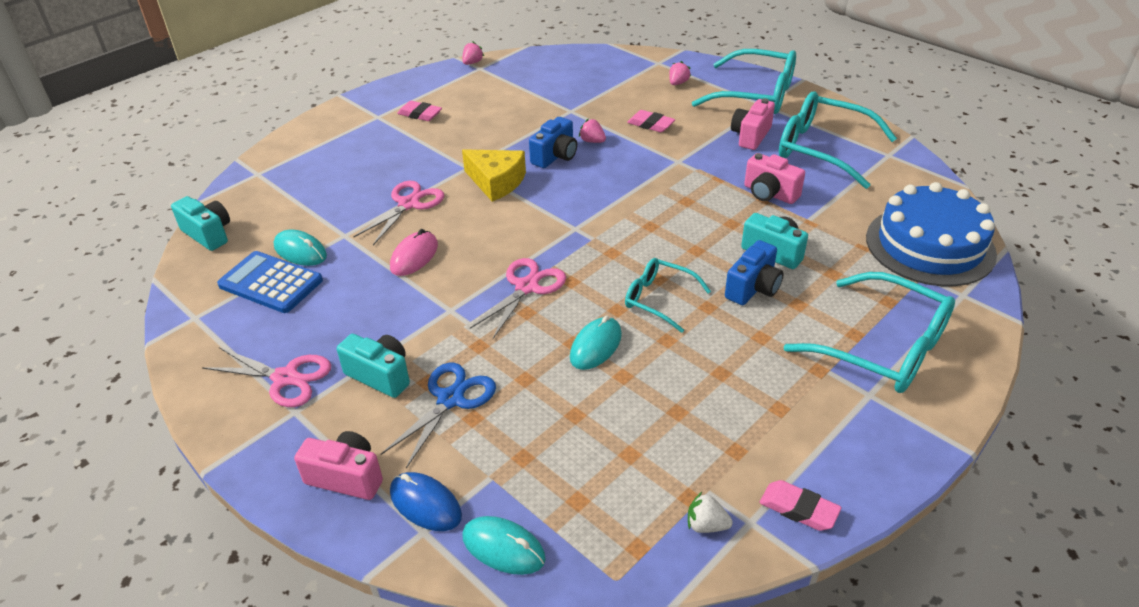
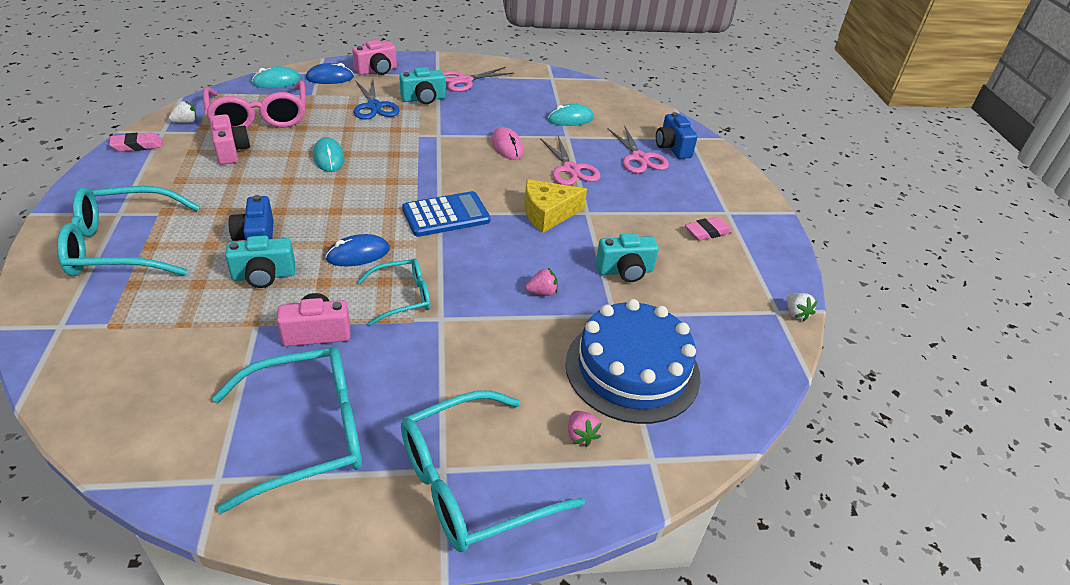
camera: 125 degrees right, 0 degrees up
(208, 234) = (631, 103): turquoise camera -> turquoise camera (625, 271)
(271, 283) = (551, 102): blue calculator -> blue calculator (446, 215)
(472, 63) = (796, 313): pink strawberry -> white strawberry
(526, 287) = (414, 164): pink scissors -> pink scissors (639, 158)
(555, 156) = (545, 259): blue camera -> blue camera (672, 147)
(603, 472) = (259, 116): none -> pink glasses
(650, 125) = (521, 346): pink eraser -> none
(659, 299) = (319, 199): turquoise glasses -> turquoise glasses (403, 297)
(683, 230) = (358, 254): none -> blue mouse
(750, 136) = (406, 400): pink camera -> pink camera (231, 151)
(930, 245) = (111, 363): blue cake -> blue cake (632, 369)

